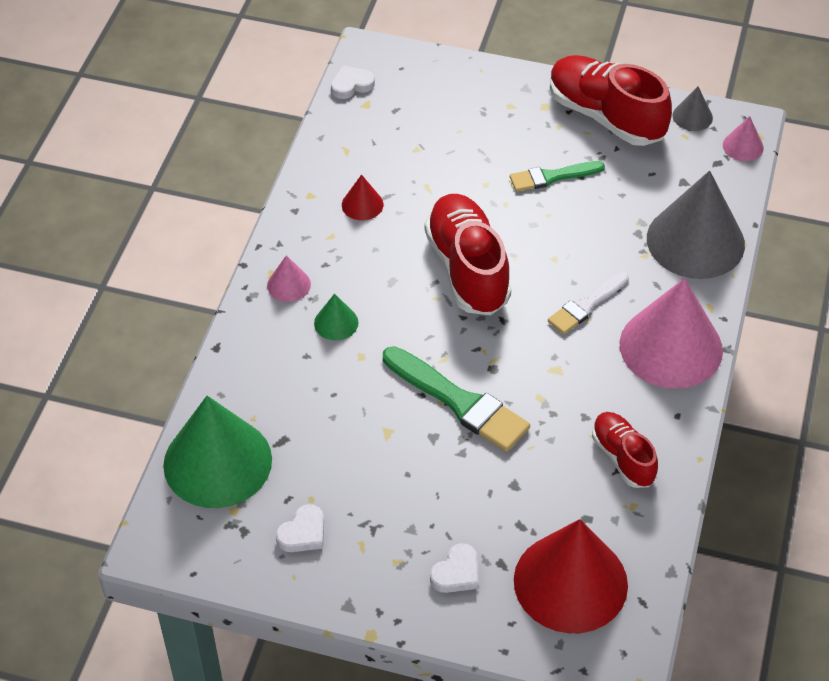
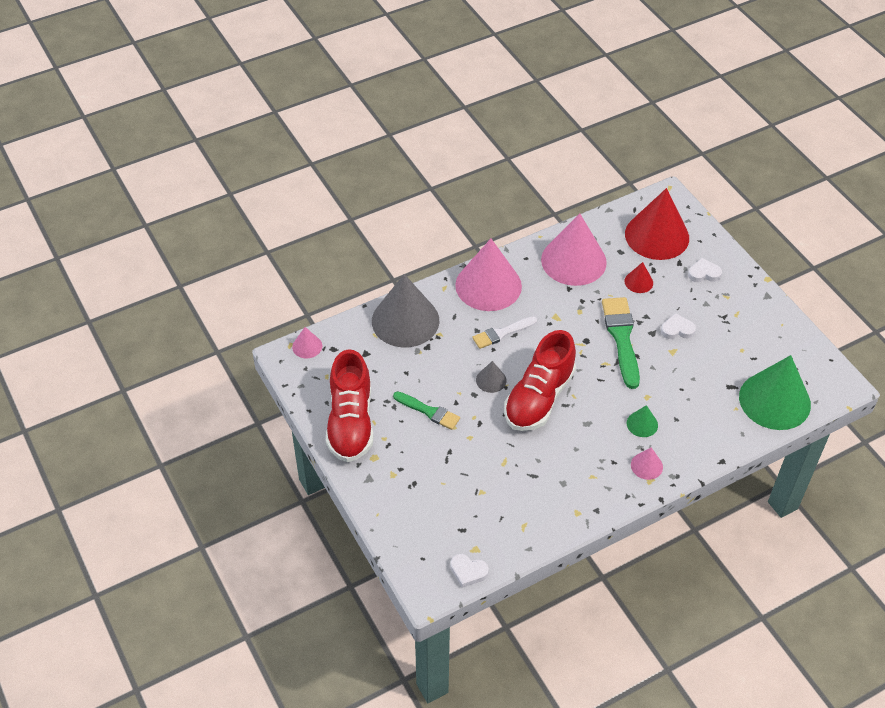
camera: 135 degrees left, 0 degrees up
(303, 533) = (760, 338): white heart -> white heart (677, 329)
(362, 204) = (553, 481): red cone -> red cone (638, 282)
(586, 305) = (502, 333): white brush -> white brush turned 150 degrees clockwise
(623, 457) = (573, 260): red shoe -> pink cone
(692, 116) = (306, 383): grey cone -> grey cone (491, 380)

